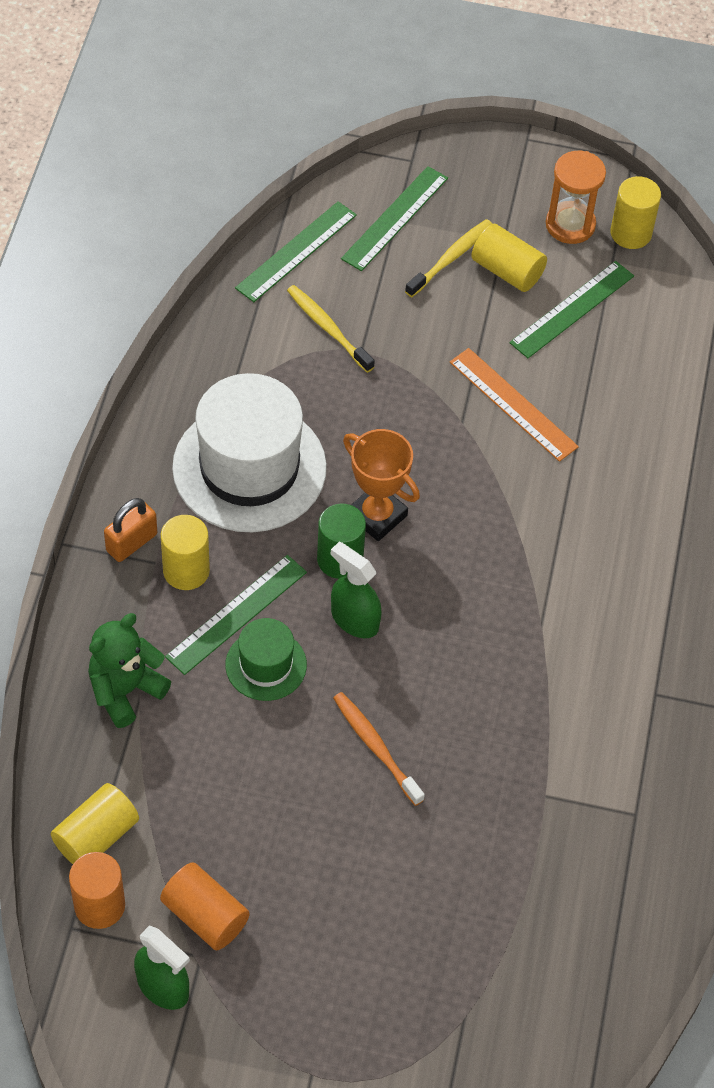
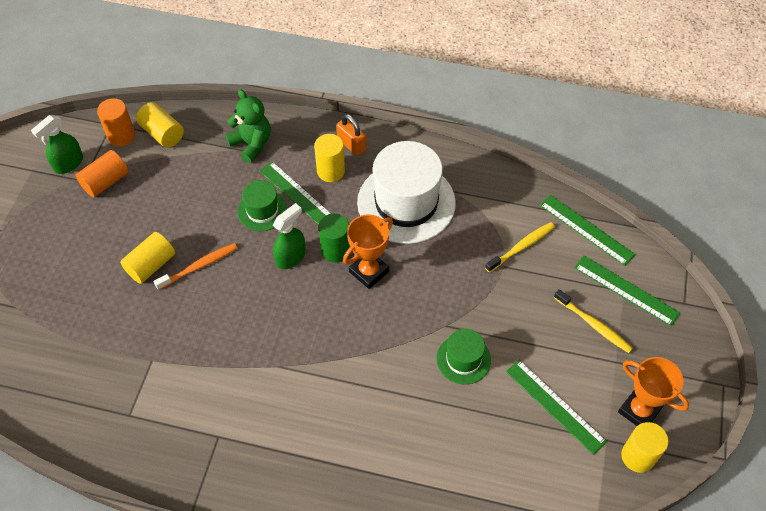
camera: 95 degrees right, 0 degrees up
(507, 271) = (586, 362): yellow cylinder -> yellow cylinder (151, 265)
(513, 404) = (463, 359): orange ruler -> green hat
(570, 225) = (639, 410): orange hourglass -> orange trophy

